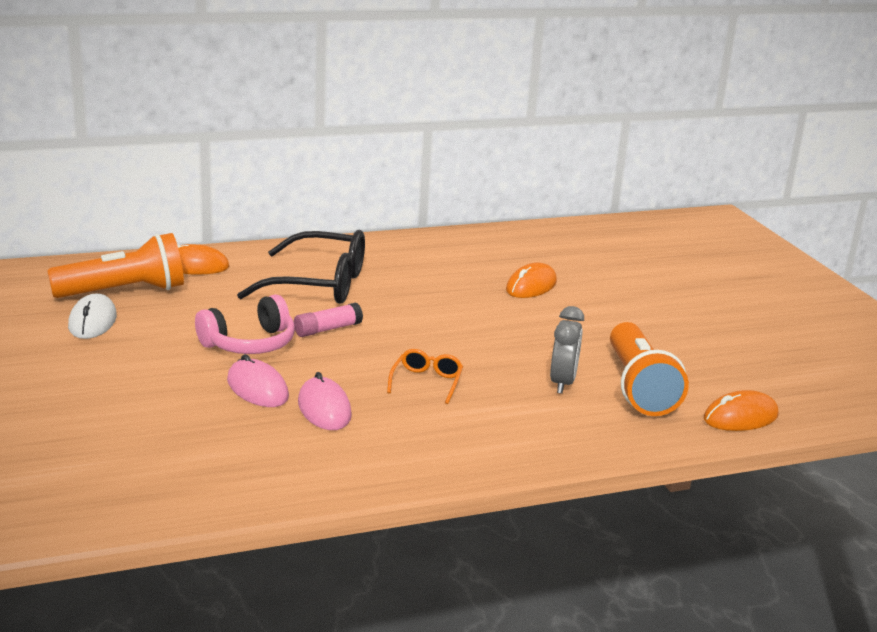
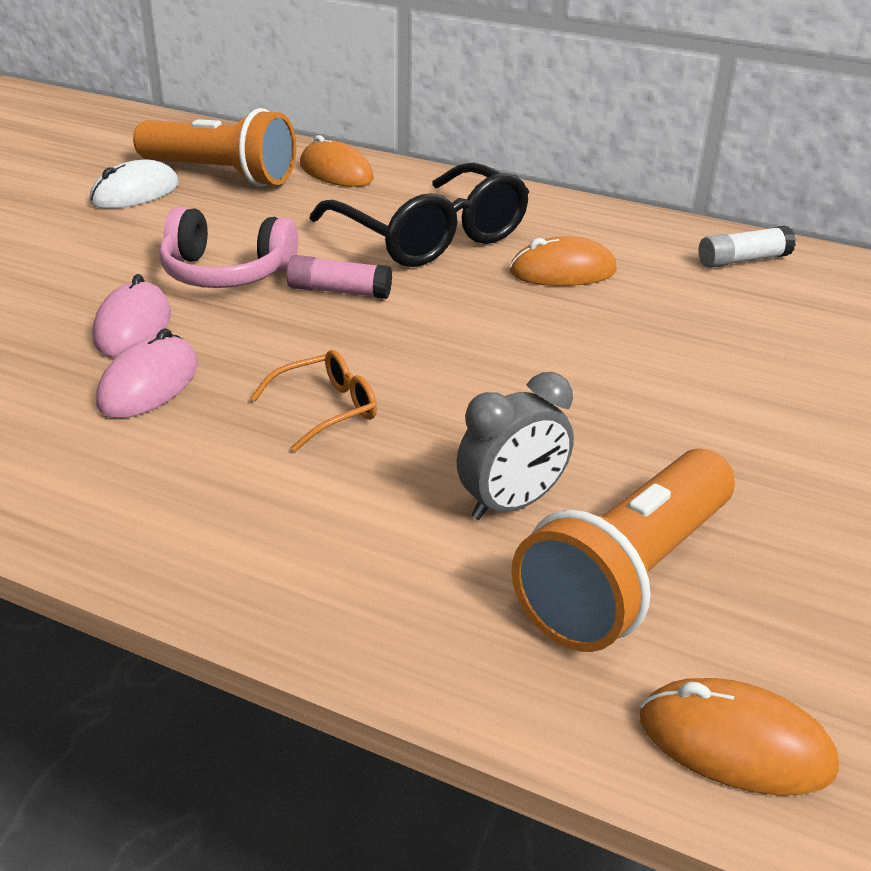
camera: 45 degrees right, 10 degrees up
(482, 244) = (743, 260): none -> white glue stick
(531, 286) = (718, 342): orange mouse -> orange mouse (562, 271)

